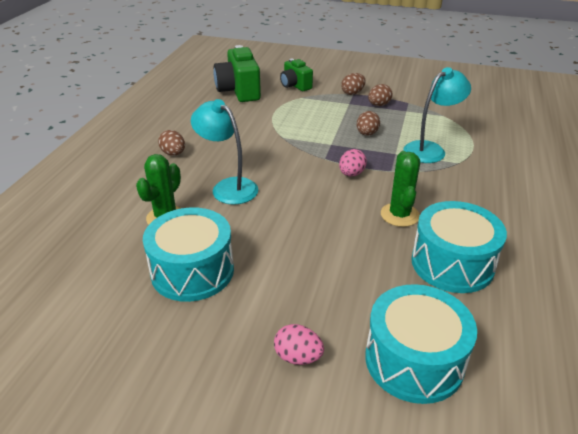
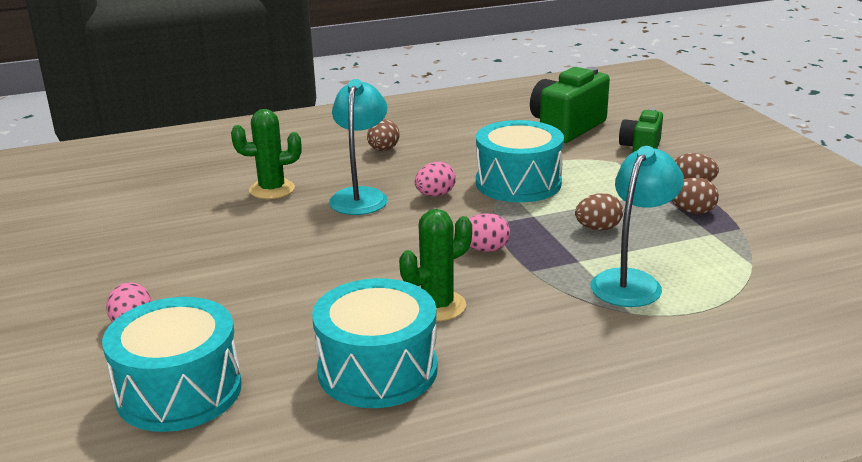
camera: 55 degrees right, 10 degrees down
(192, 271) = (206, 232): turquoise drum -> turquoise drum (518, 183)
(264, 162) = (435, 195): none -> pink egg
(430, 149) = (632, 281): turquoise lamp -> turquoise lamp turned 75 degrees counterclockwise

